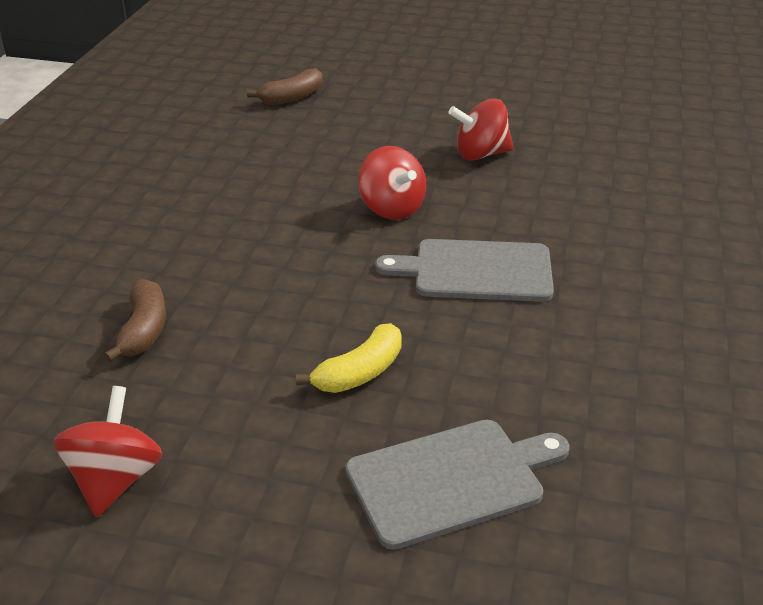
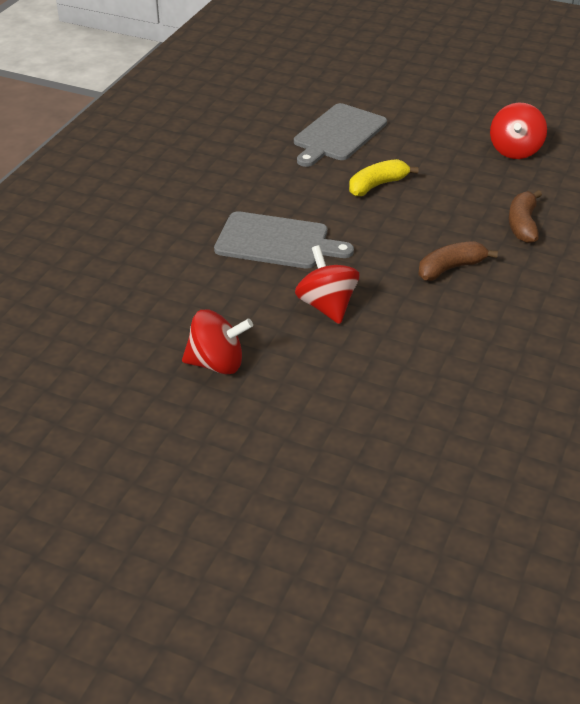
camera: 170 degrees left, 5 degrees up
(292, 97) = (413, 496): brown banana -> brown banana (450, 268)
(450, 480) = (338, 134): grey cutting board -> grey cutting board turned 45 degrees counterclockwise

